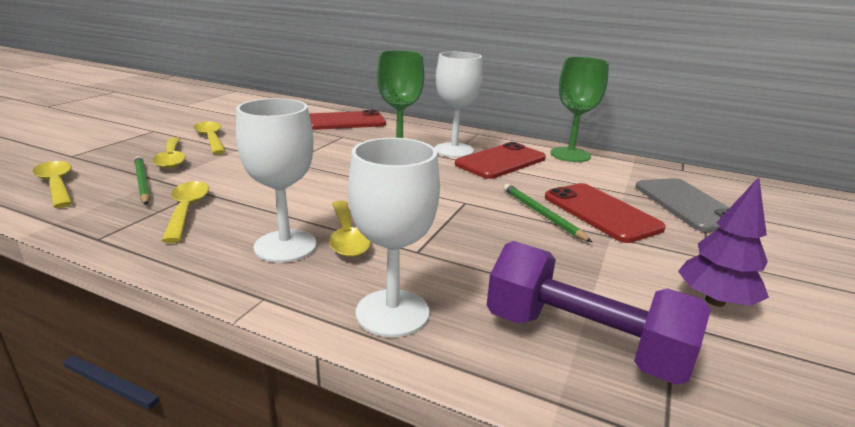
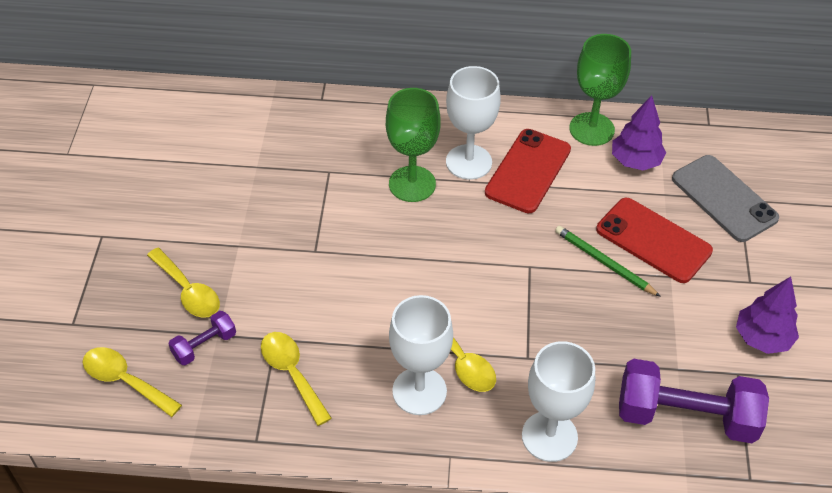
camera: 20 degrees left, 25 degrees up
(142, 182) = (204, 345): green pencil -> purple dumbbell
(211, 139) = (188, 232): yellow spoon -> none
(345, 121) = (306, 131): red phone -> none
(602, 173) = (635, 161): none -> purple tree

